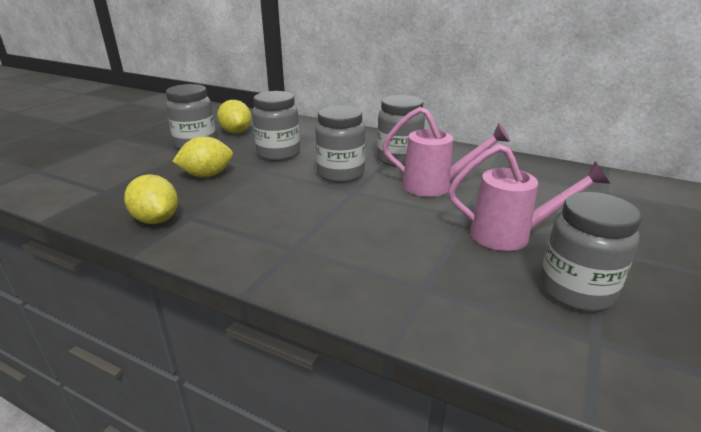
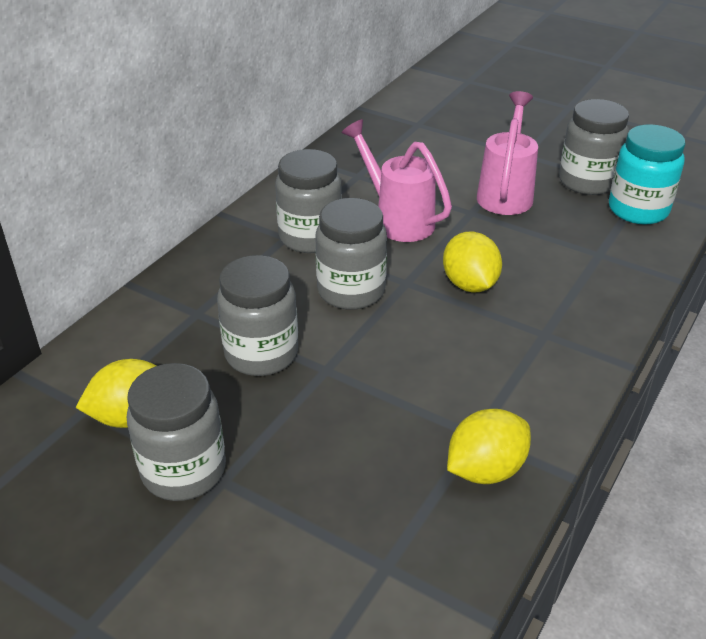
camera: 85 degrees left, 10 degrees up
(207, 175) = (336, 434): yellow lemon -> yellow lemon (469, 284)
(436, 186) = (397, 219): pink watering can -> pink watering can turned 60 degrees counterclockwise
(535, 328) = (638, 210): none -> turquoise jar

